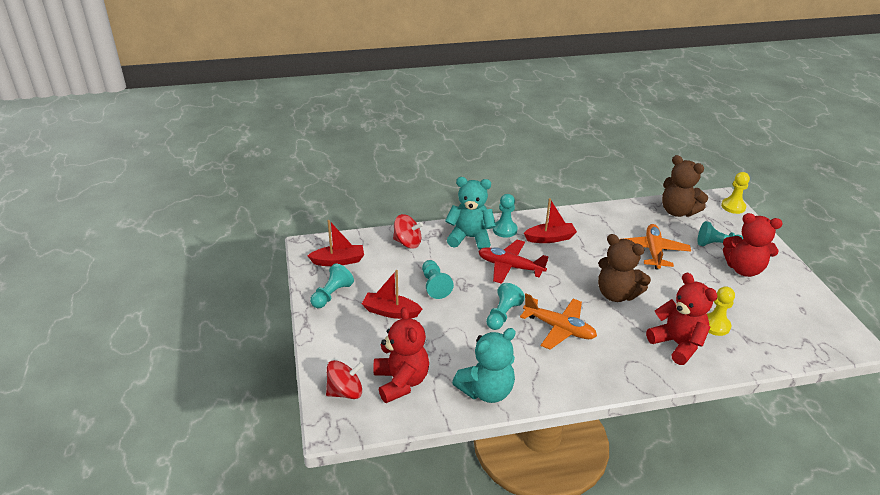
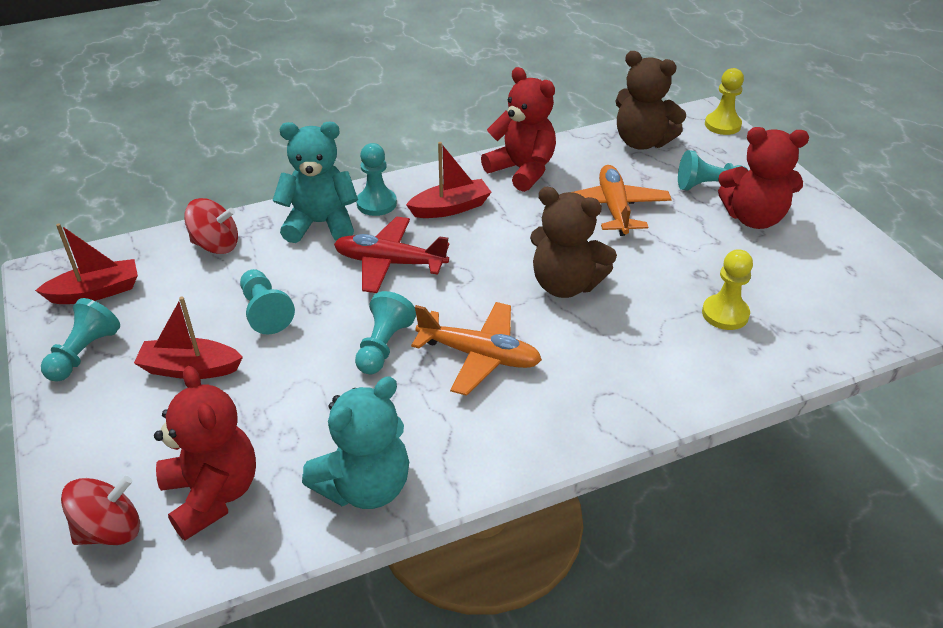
camera: 10 degrees left, 5 degrees up
(677, 344) = (671, 354): red teddy bear -> red teddy bear (522, 170)

